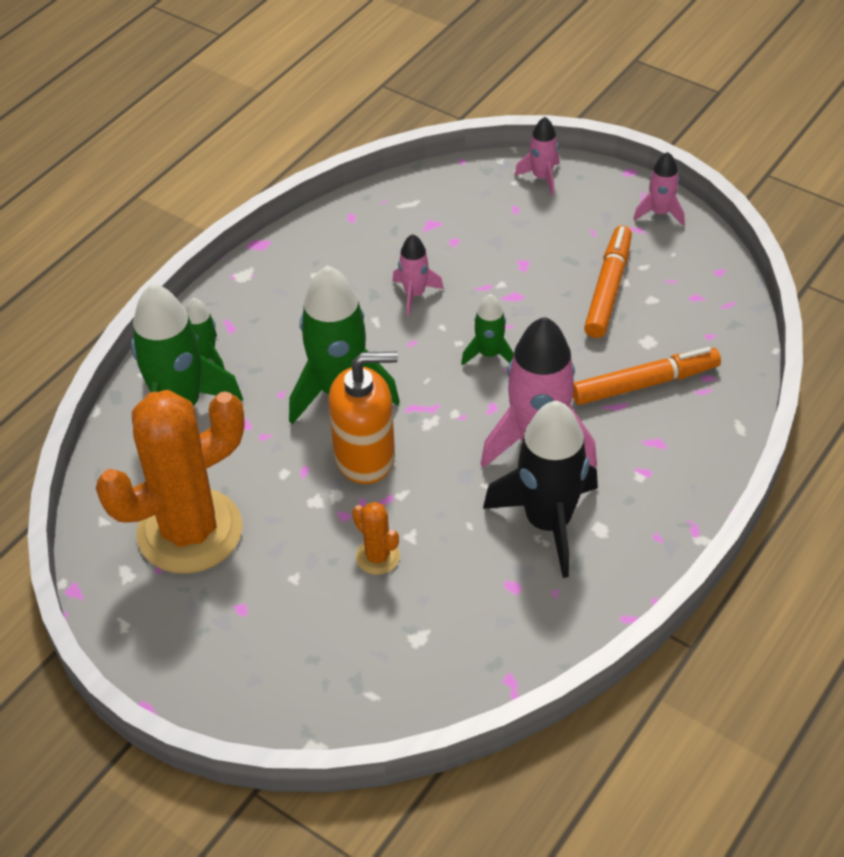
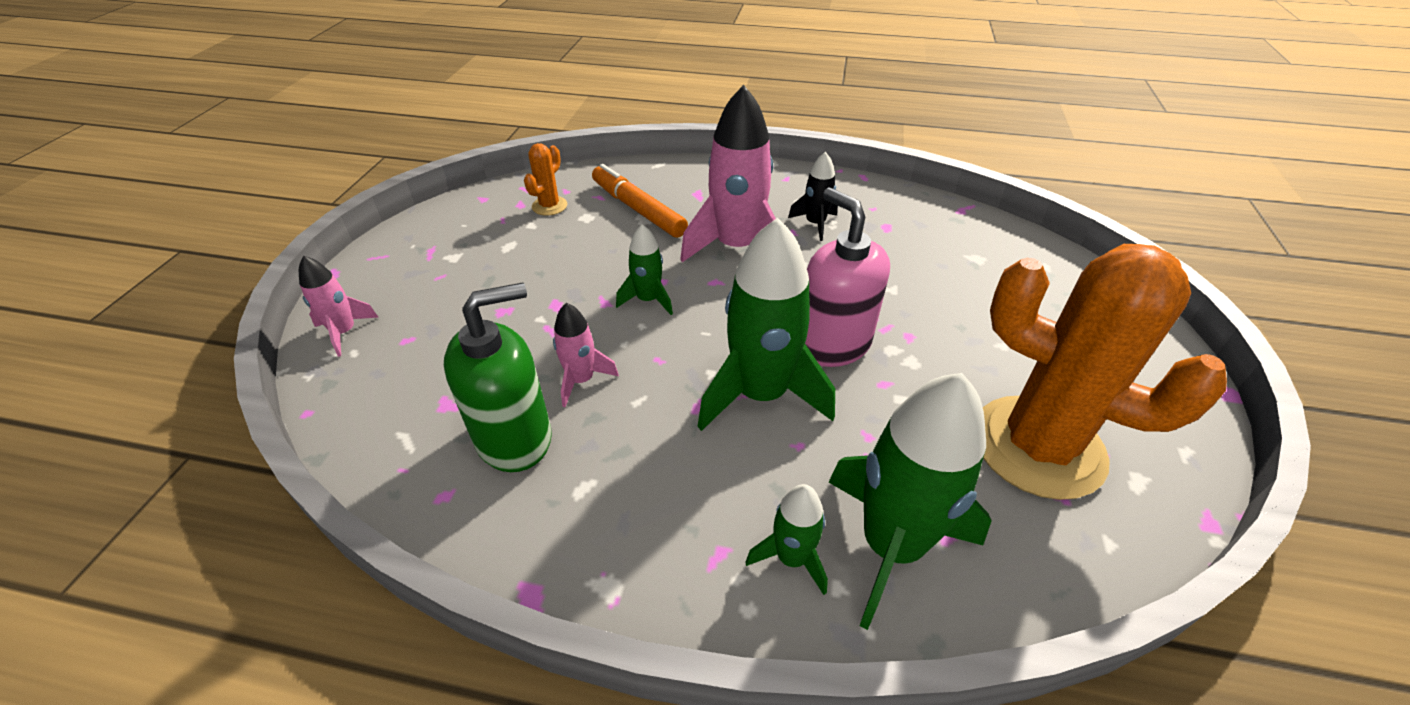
camera: 115 degrees left, 5 degrees down
(365, 457) = (833, 344): orange soap dispenser -> pink soap dispenser
(377, 557) = (930, 301): orange cactus -> orange cactus (549, 206)
(378, 252) = (515, 438): none -> green soap dispenser
(548, 522) = (815, 224): black rocket -> black rocket, size x0.50
(608, 289) = (525, 250): orange marker -> none
(660, 213) = (403, 242): pink rocket -> none

